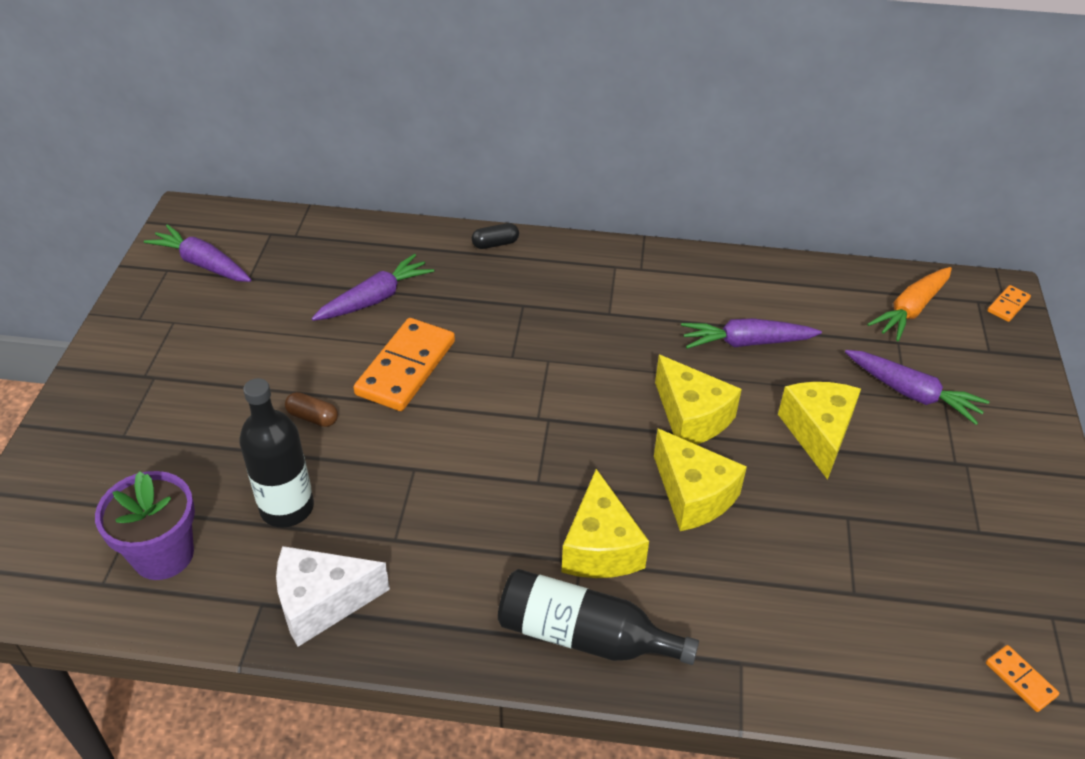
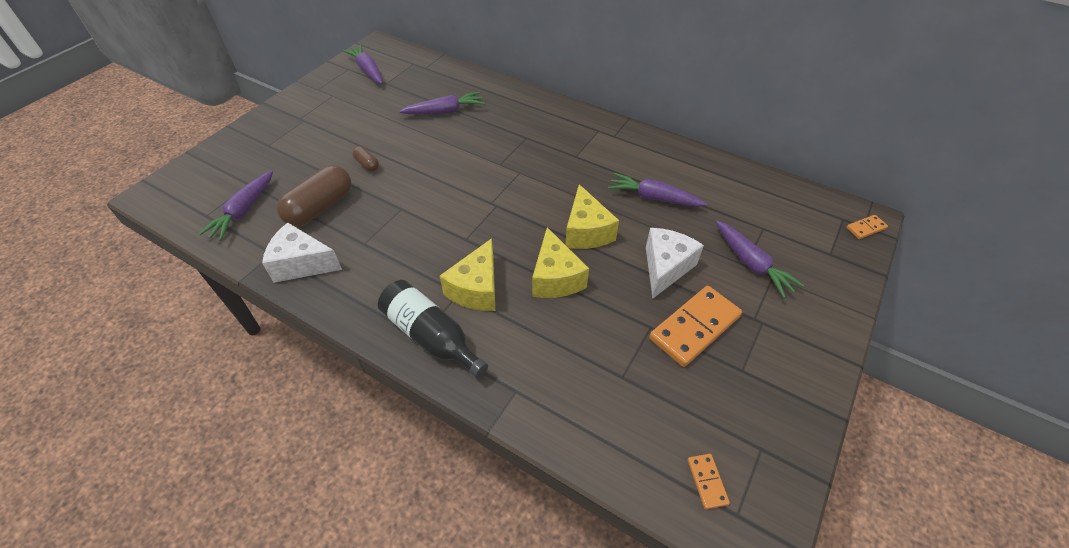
camera: 25 degrees right, 5 degrees up
(163, 555) = (243, 211): purple flower pot -> purple carrot
(287, 508) = (320, 207): black bottle -> brown capsule
(405, 368) = (435, 153): orange domino -> orange domino (694, 327)
(495, 244) = (533, 99): black capsule -> none
(818, 433) = (665, 268): yellow cheese -> white cheese
(911, 310) = (786, 210): orange carrot -> none

